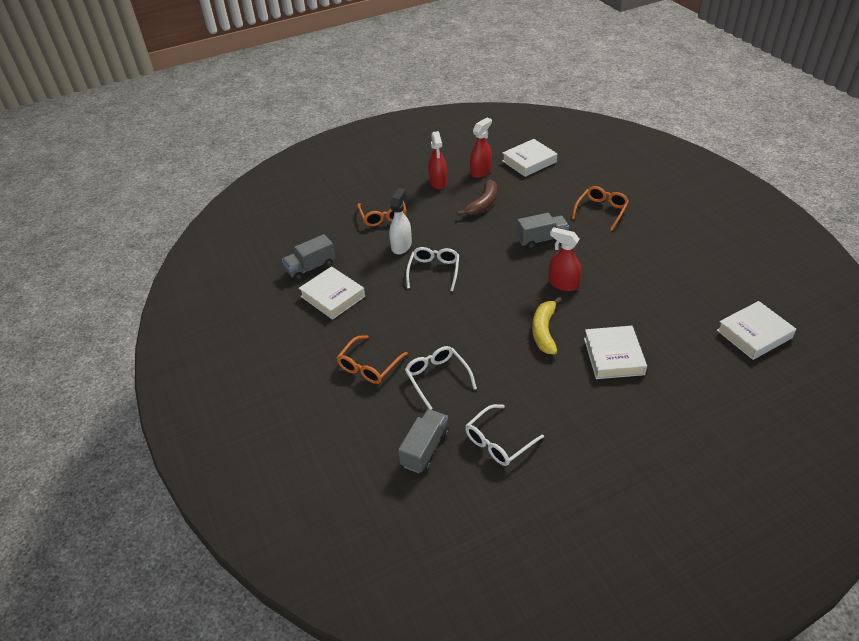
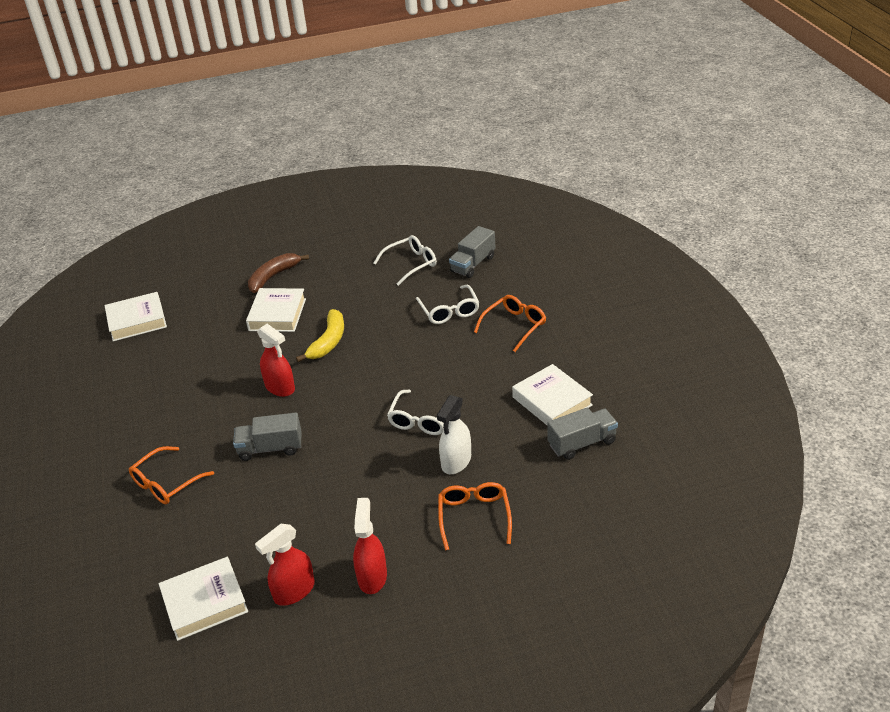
camera: 170 degrees left, 5 degrees down
(483, 204) = (320, 519): brown banana -> brown banana (273, 277)

